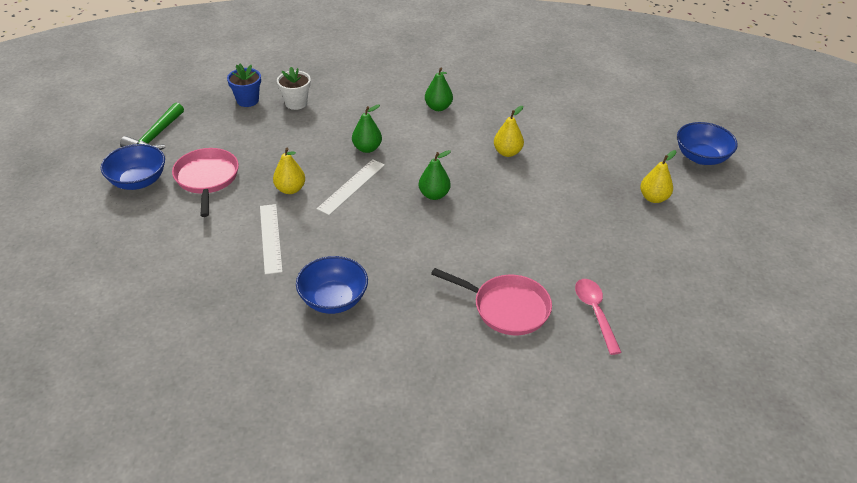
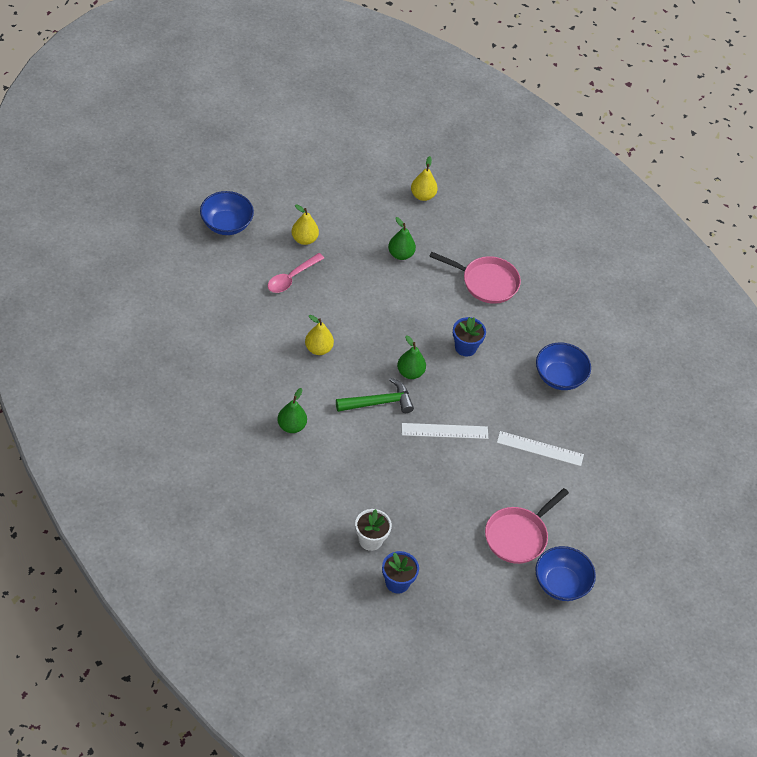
camera: 130 degrees left, 10 degrees up
(155, 137) = (503, 617): green hammer -> green hammer (379, 402)
(270, 238) = (540, 448): white ruler -> white ruler turned 60 degrees clockwise
(290, 189) = (481, 470): yellow pear -> yellow pear (422, 195)
(367, 148) = (390, 447): green pear -> green pear (400, 254)
(432, 246) = (465, 347): none -> blue flower pot
(506, 308) = (486, 282): pink pan -> pink pan turned 120 degrees clockwise
(595, 312) = (451, 236): pink spoon -> pink spoon (291, 278)

